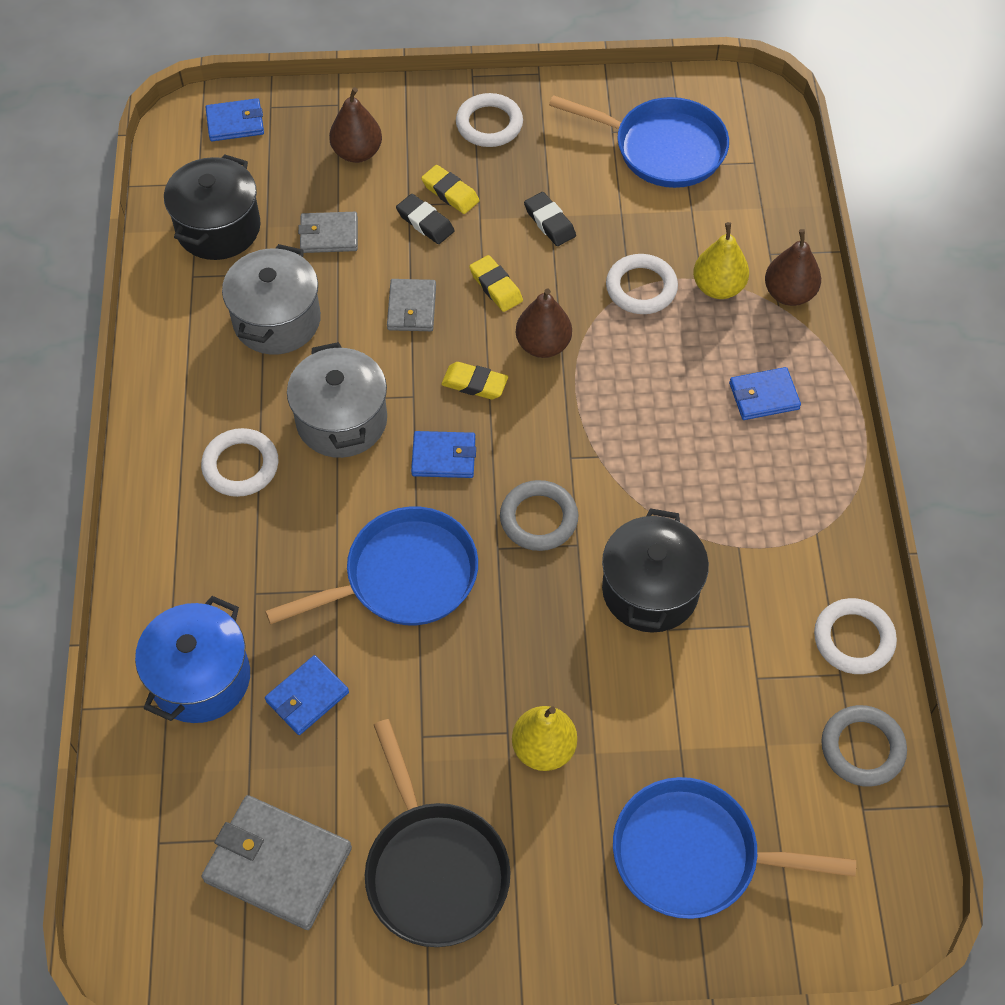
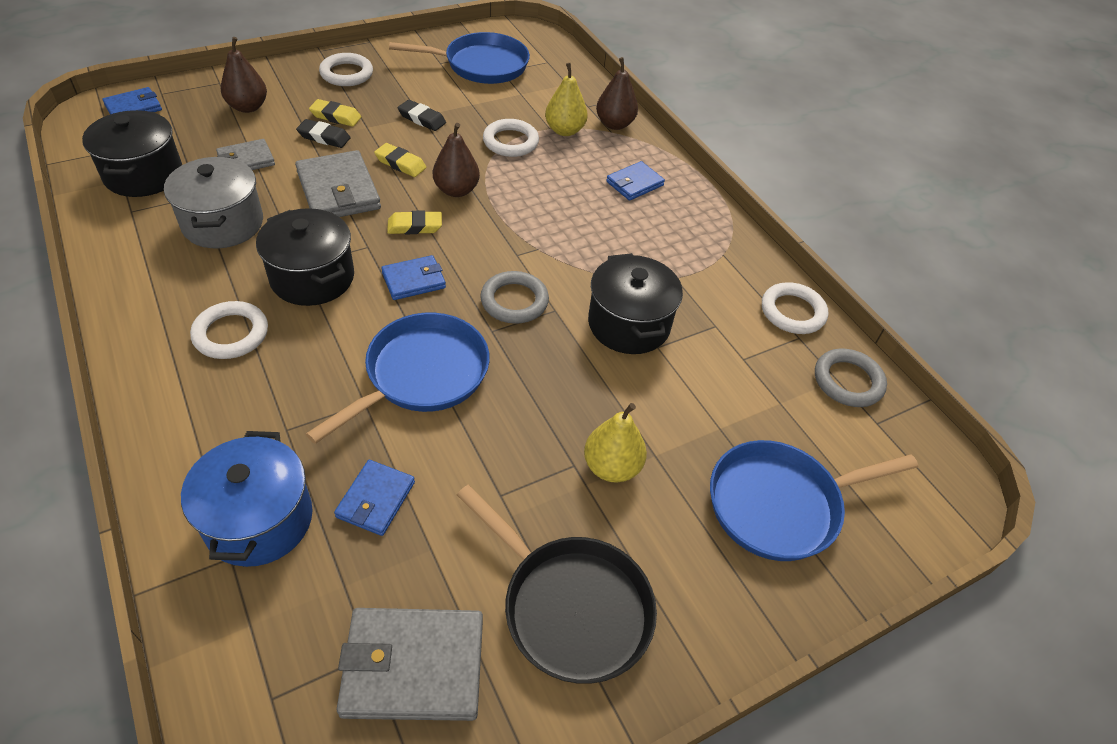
camera: 30 degrees left, 10 degrees down
(341, 420) = (312, 278): grey pot -> black pot
(411, 308) = (338, 190): grey wallet -> grey wallet, size x1.70

